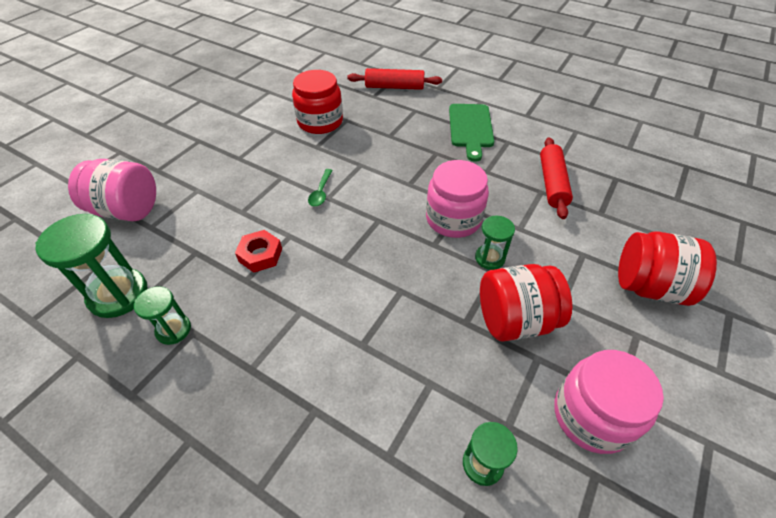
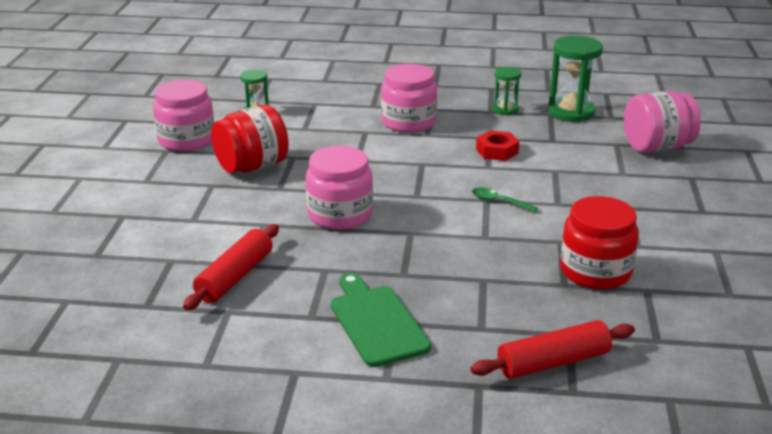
camera: 155 degrees right, 20 degrees down
(300, 346) = (408, 122): none -> pink jar
(321, 192) = (499, 202): green spoon -> green spoon turned 45 degrees counterclockwise
(490, 258) = (288, 195): green hourglass -> none
(552, 183) = (235, 277): red rolling pin -> red rolling pin turned 45 degrees clockwise
(649, 286) = (127, 211): red jar -> none

